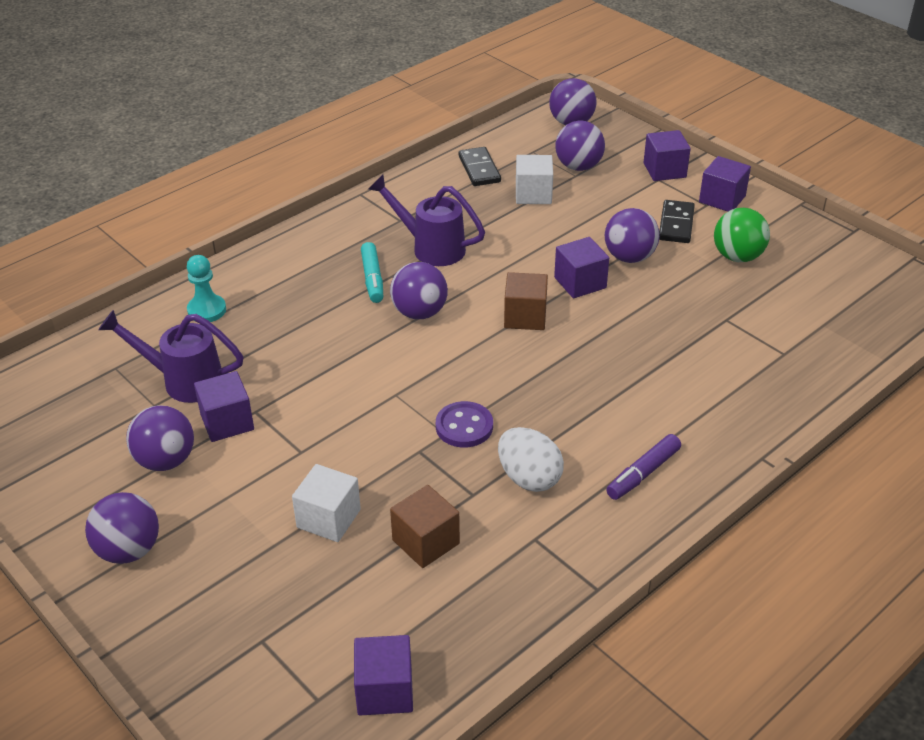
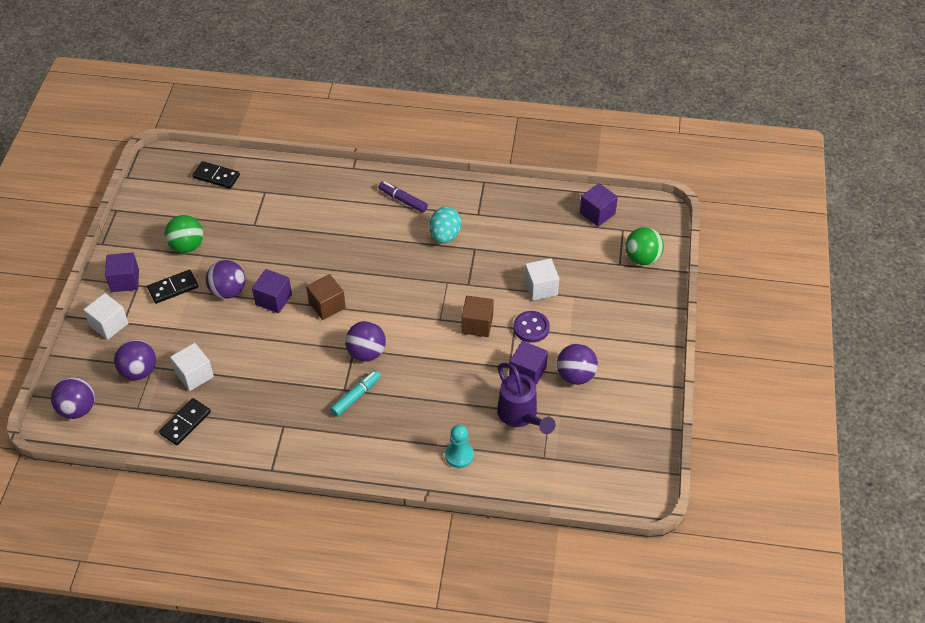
camera: 130 degrees left, 10 degrees up
(129, 550) = (633, 344): purple ball -> none
(238, 679) = (642, 258): none -> green ball
(426, 542) = (517, 247): brown cube -> brown cube (477, 324)
(430, 247) = (299, 389): purple watering can -> none
(464, 426) = (435, 278): purple button -> purple button (531, 328)
(529, 478) = (445, 236): white egg -> turquoise egg
(643, 473) = (403, 200): purple marker -> purple marker turned 150 degrees counterclockwise
(664, 170) = (109, 324): purple cube -> white cube
(853, 325) = (216, 176): none -> black domino

